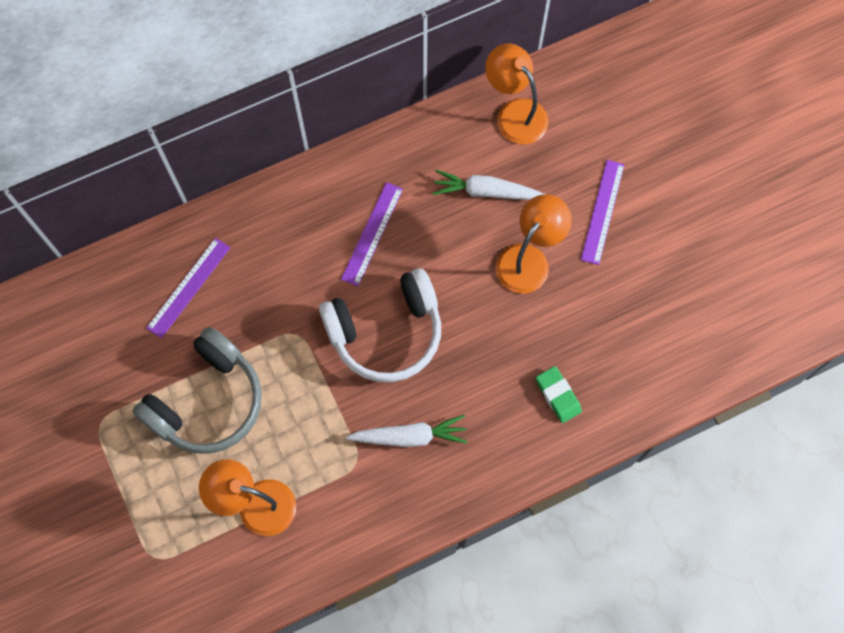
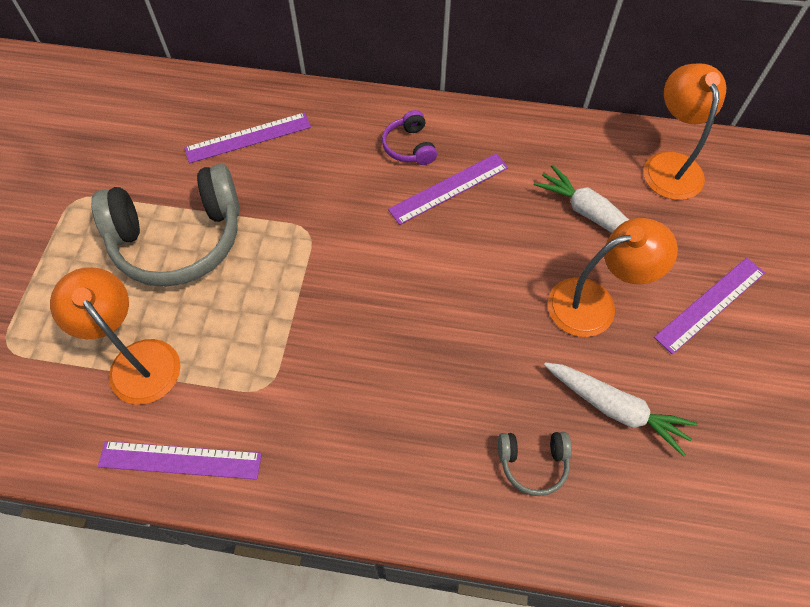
camera: 35 degrees right, 10 degrees down
(318, 216) = (409, 147): none -> purple headphones
(340, 544) = (180, 460): none -> purple ruler
(386, 332) = (394, 282): white headphones -> none
(409, 436) = (339, 397): white carrot -> white carrot (615, 409)
(558, 395) = (533, 463): green eraser -> grey headphones

